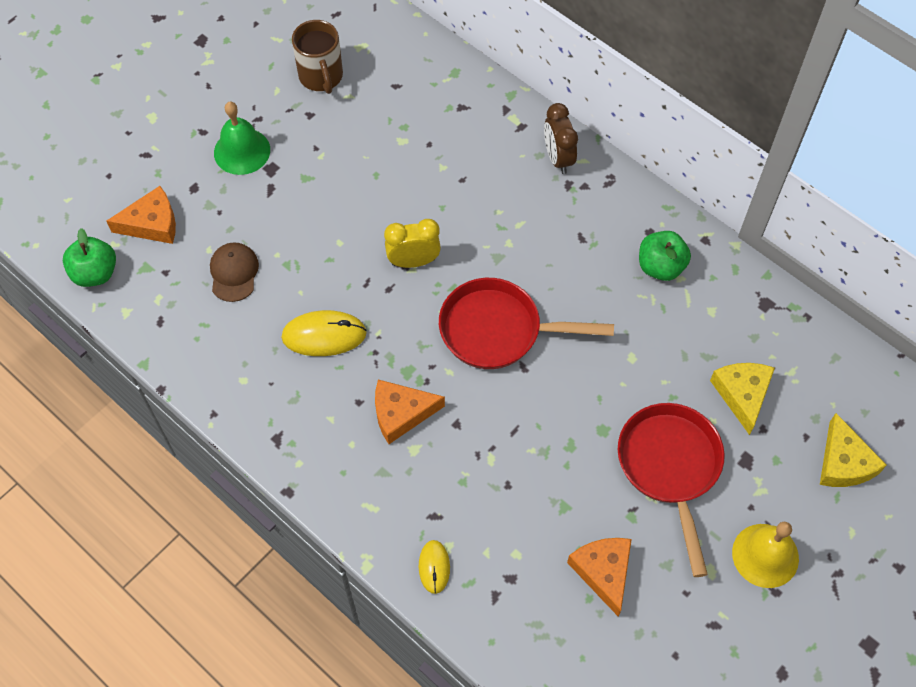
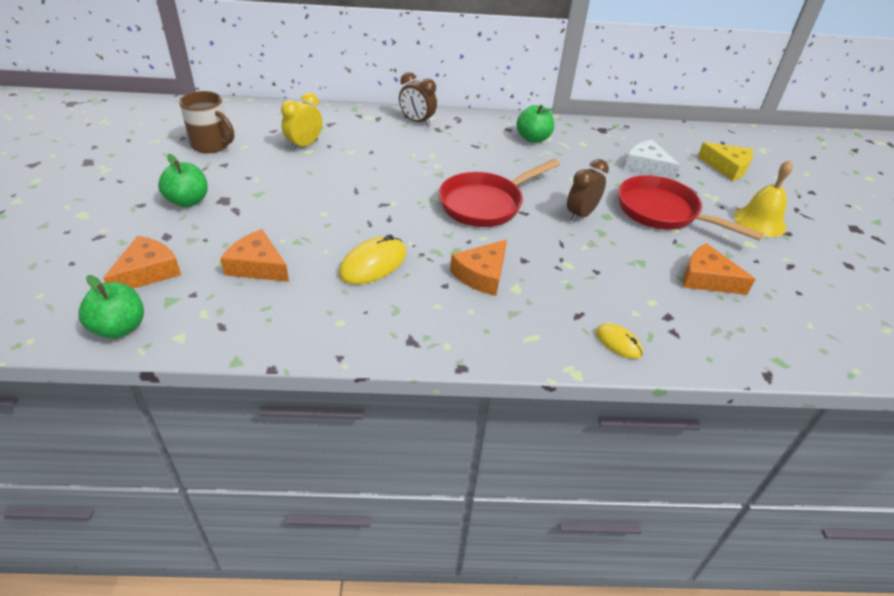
camera: 45 degrees left, 20 degrees down
(234, 273) = (257, 266): brown cap -> orange cheese
(242, 151) = (188, 201): green bell -> green apple
(413, 261) = (388, 199): yellow clock -> yellow clock (304, 145)
(577, 410) = (581, 215): none -> brown clock
(742, 394) = (646, 166): yellow cheese -> white cheese

